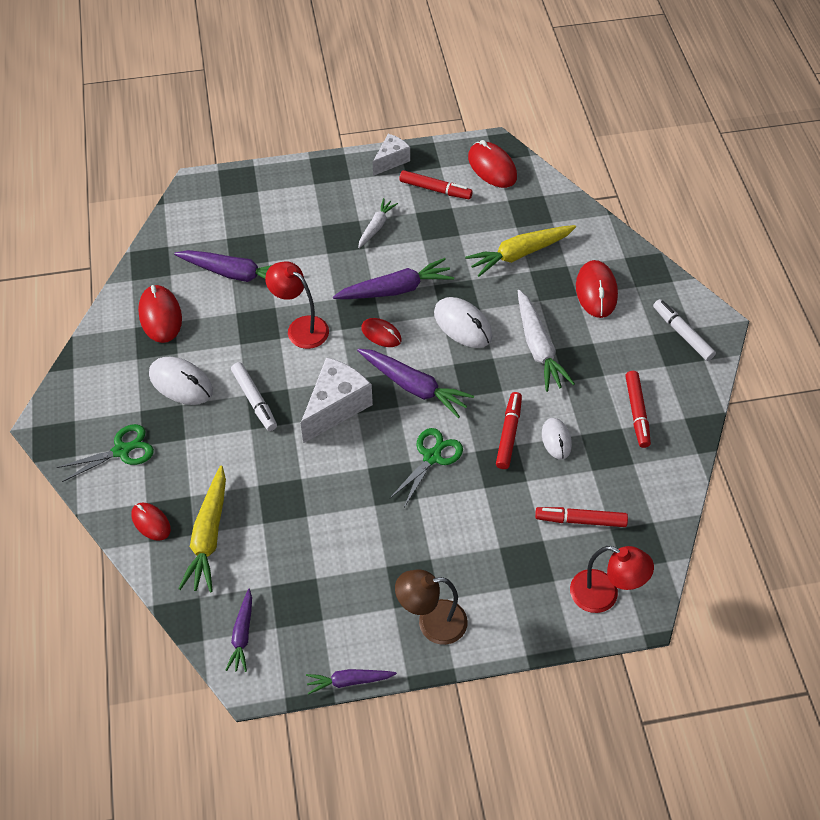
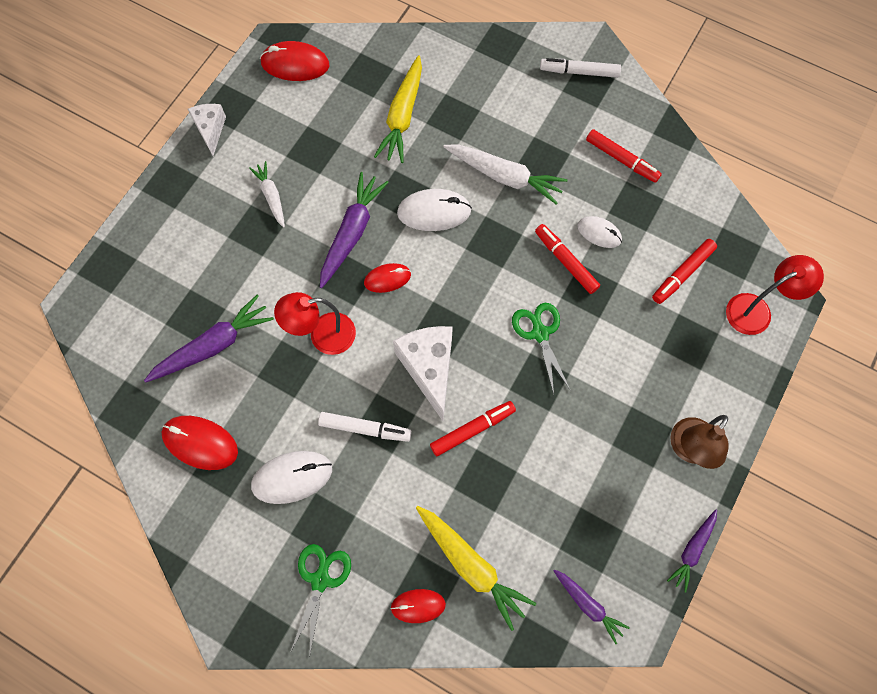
camera: 50 degrees left, 15 degrees up
(414, 386) = (462, 294): purple carrot -> none
(435, 189) = (276, 122): red marker -> red marker (472, 429)
(596, 291) = (488, 94): red mouse -> none

